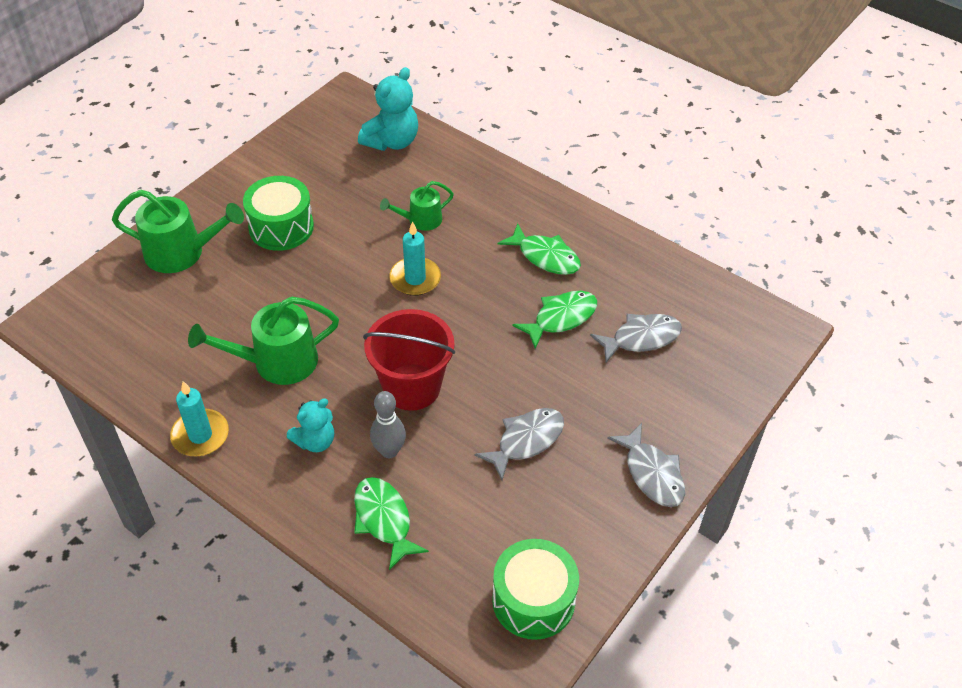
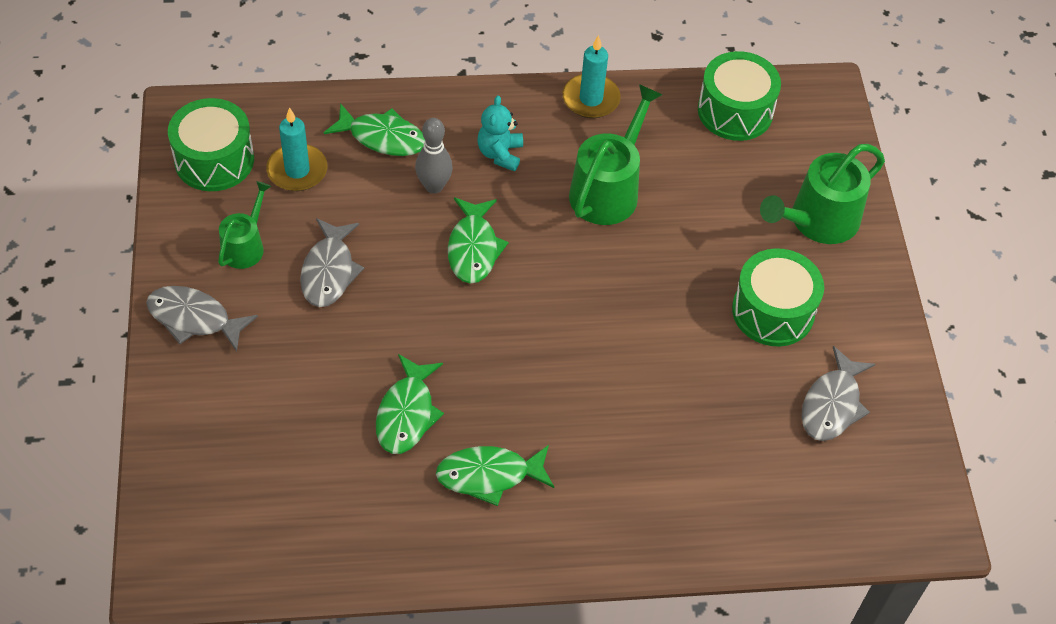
camera: 135 degrees right, 5 degrees up
(122, 352) = (735, 111): none -> green drum
(392, 141) = (806, 502): turquoise teddy bear -> none
(411, 387) = (473, 248): red bucket -> green fish
(415, 279) = (586, 352): turquoise candle -> turquoise candle (297, 170)
(421, 220) = (657, 423): green watering can -> green watering can (245, 246)
(641, 338) = (308, 449): grey fish -> grey fish (832, 404)

